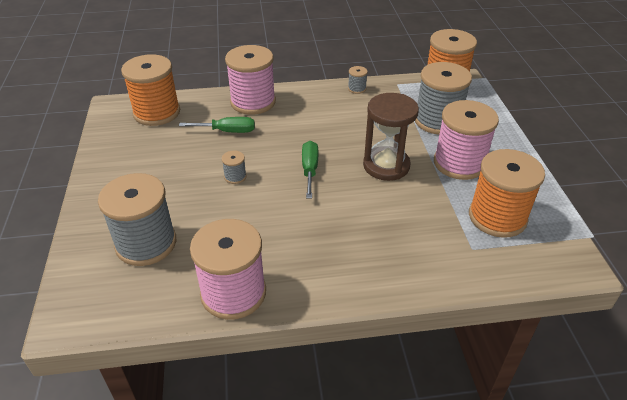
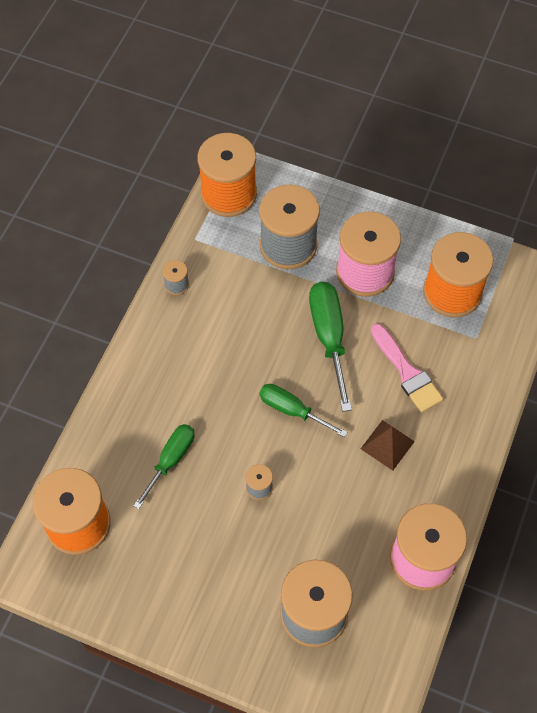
camera: 60 degrees left, 20 degrees up
(253, 102) = (128, 407): pink spool -> none
(323, 231) = (387, 445): none -> brown pyramid
(386, 166) = (329, 337): brown hourglass -> green screwdriver
(397, 218) = (407, 372): none -> pink brush

